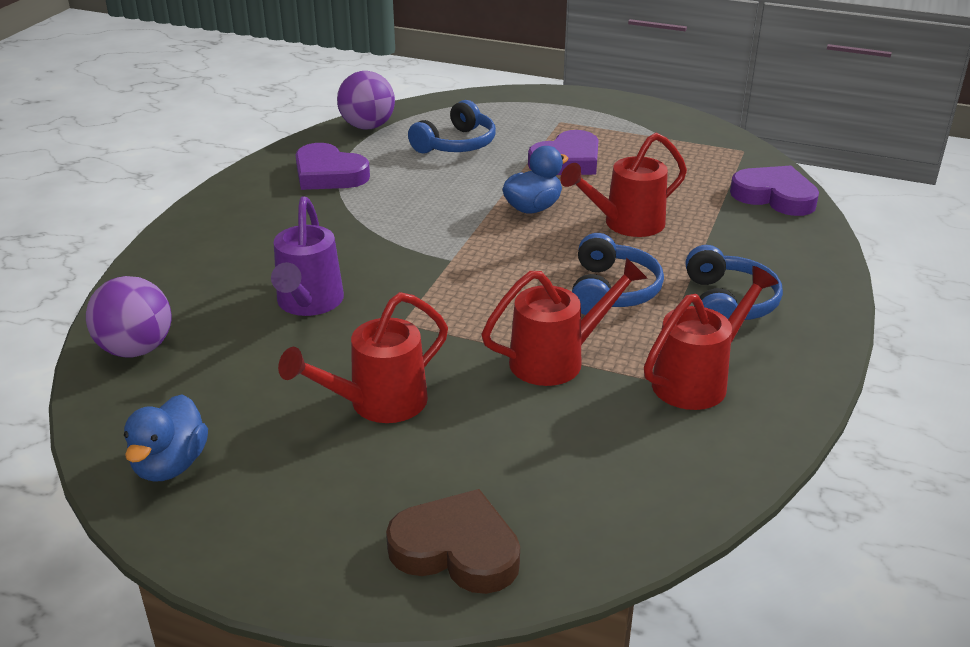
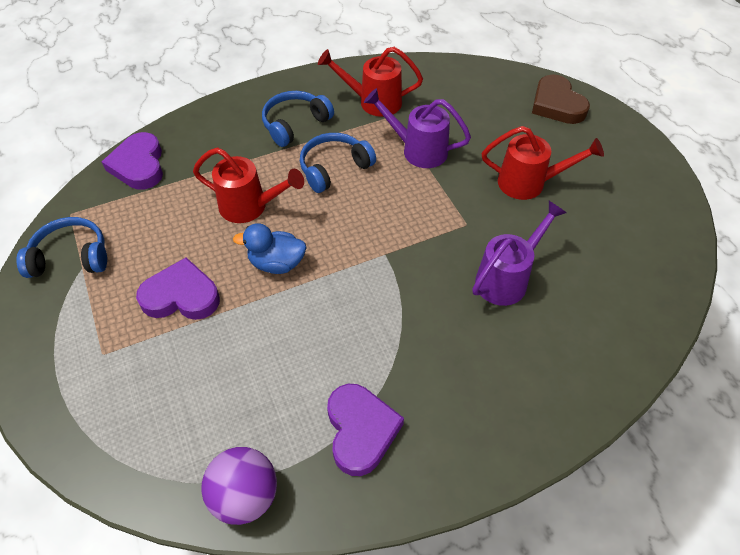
camera: 135 degrees left, 20 degrees up
(136, 349) = (639, 312): purple ball -> none
(170, 465) = (656, 214): blue duck -> none
(456, 144) = (217, 390): blue headphones -> blue headphones (71, 257)
(556, 360) = (418, 150): red watering can -> purple watering can

